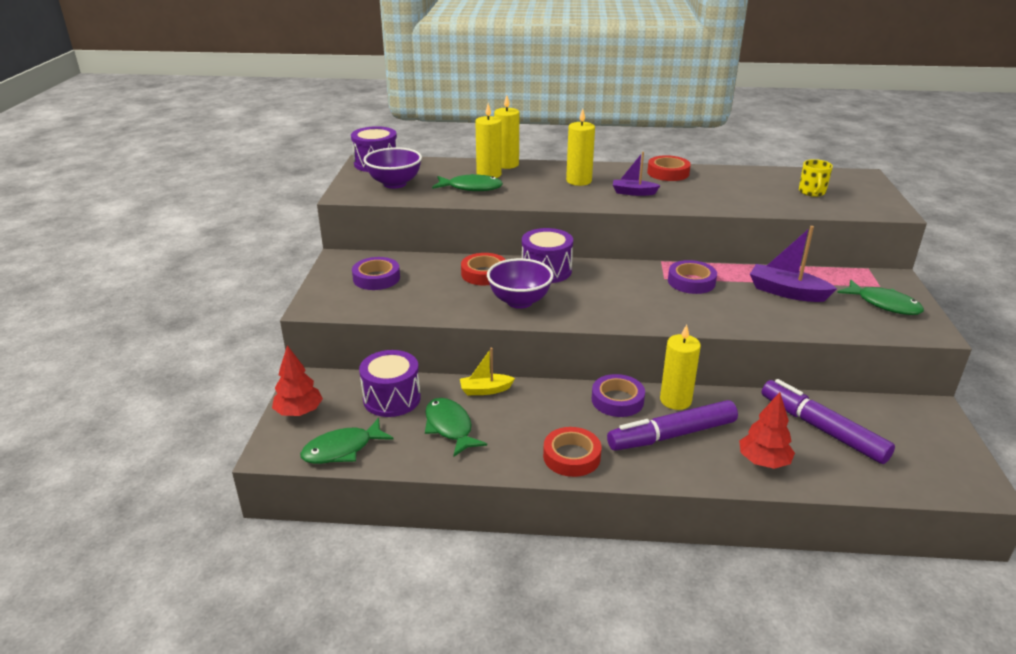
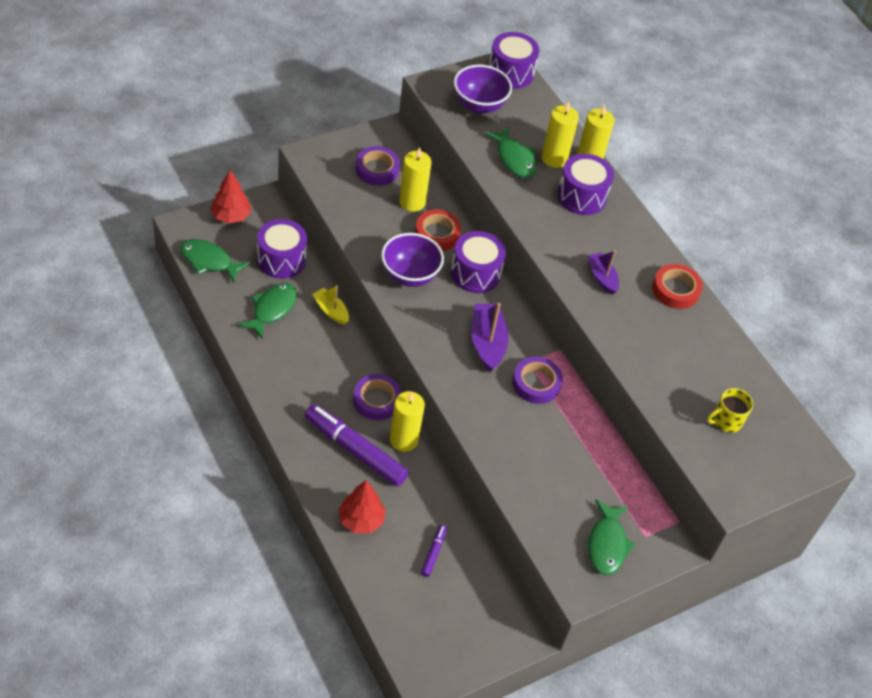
camera: 50 degrees right, 20 degrees up
(540, 176) = (581, 196): none -> purple drum
(571, 456) = (287, 395): red tape -> none
(579, 181) = (595, 228): yellow candle -> yellow candle (412, 202)
(786, 292) = (572, 461): purple boat -> purple boat (487, 343)
(821, 429) = (433, 553): purple marker -> purple marker, size x0.46

